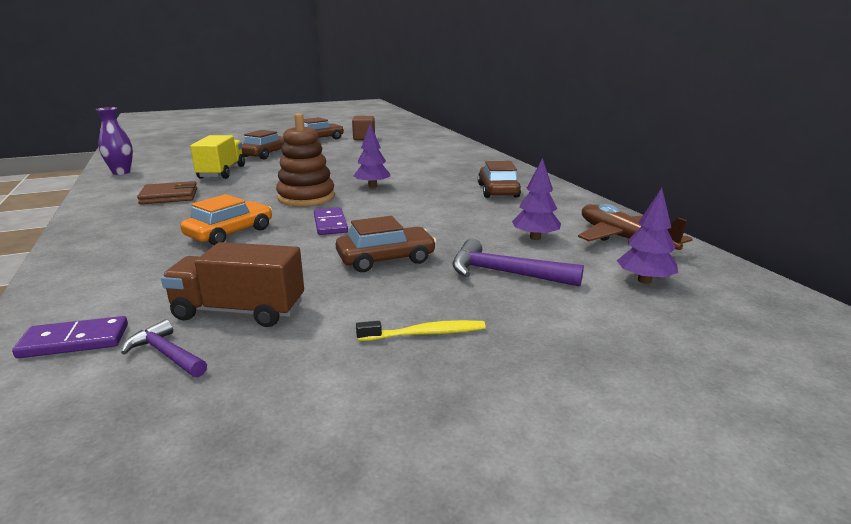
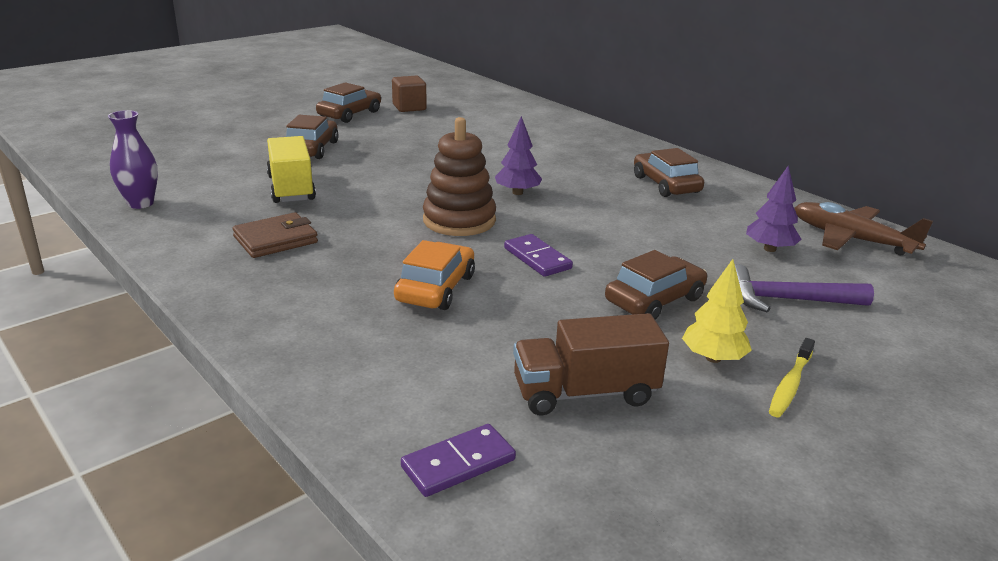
camera: 20 degrees left, 5 degrees up
(167, 354) = (578, 457): purple hammer -> none
(380, 304) = (713, 358): none -> yellow tree
(425, 334) = (790, 384): yellow toothbrush -> yellow toothbrush turned 150 degrees clockwise
(644, 280) = (913, 289): purple tree -> none

